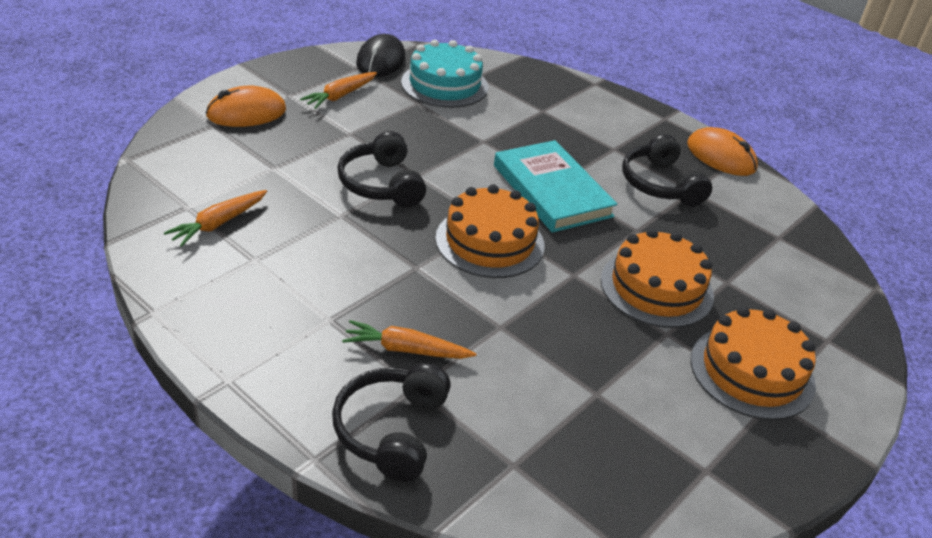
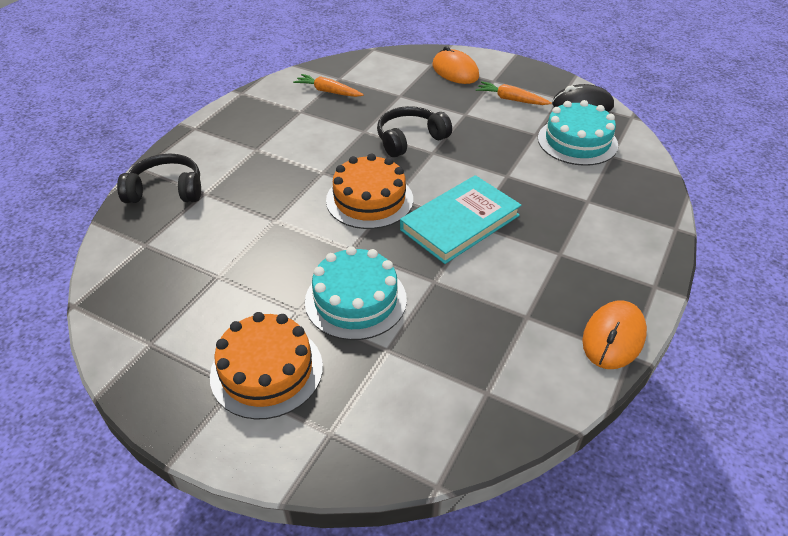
camera: 80 degrees right, 5 degrees up
(406, 350) = (237, 183): orange carrot -> none
(656, 288) = (355, 300): orange cake -> turquoise cake
(660, 184) = (520, 291): black headphones -> none

